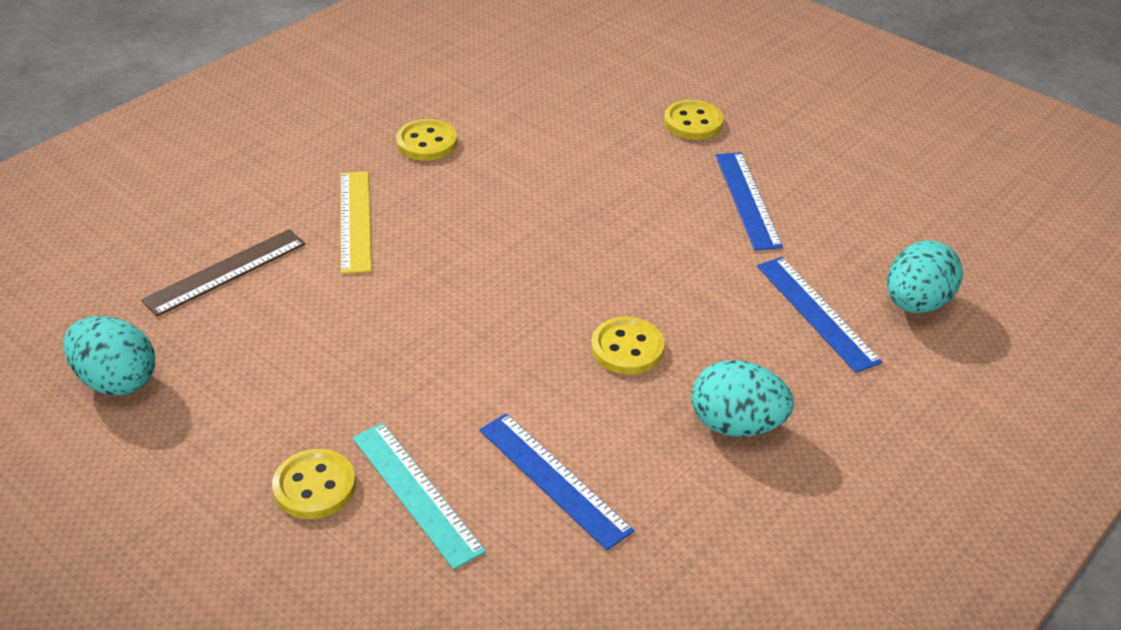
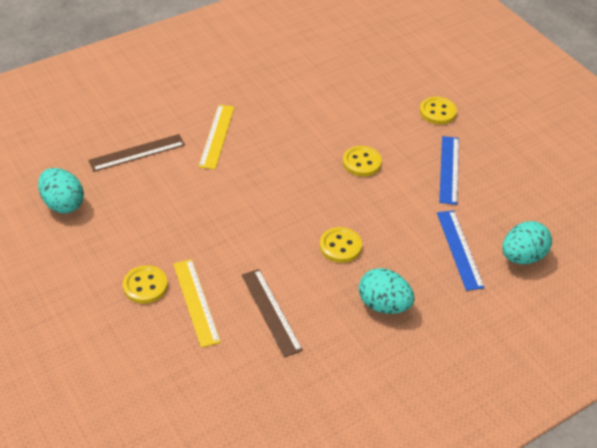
camera: 15 degrees right, 5 degrees up
(416, 493) = (196, 302): turquoise ruler -> yellow ruler
(427, 142) = (274, 94): yellow button -> yellow button (362, 162)
(553, 479) = (271, 312): blue ruler -> brown ruler

